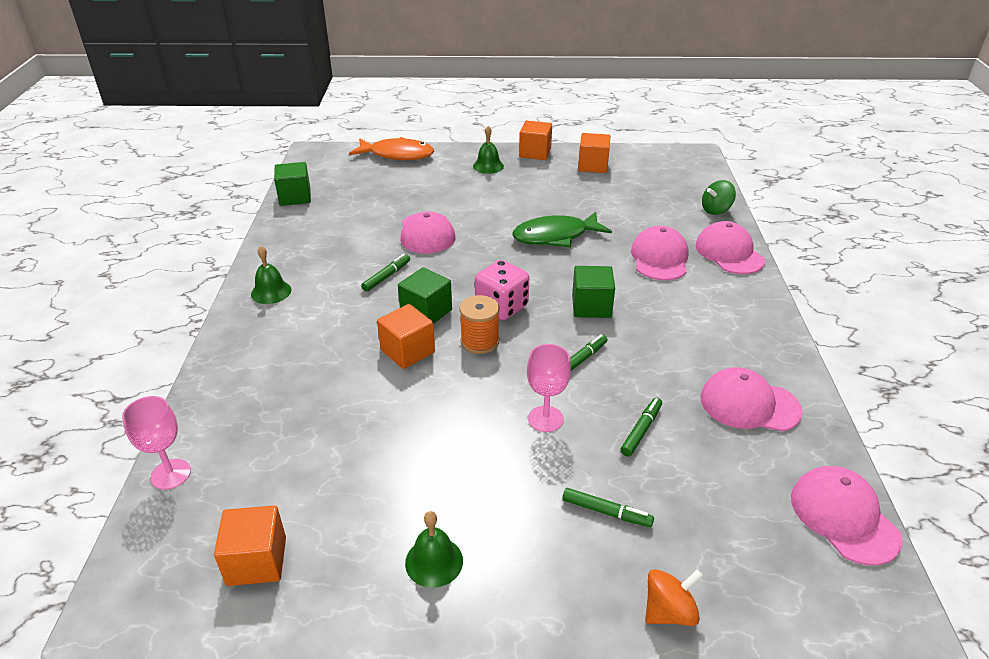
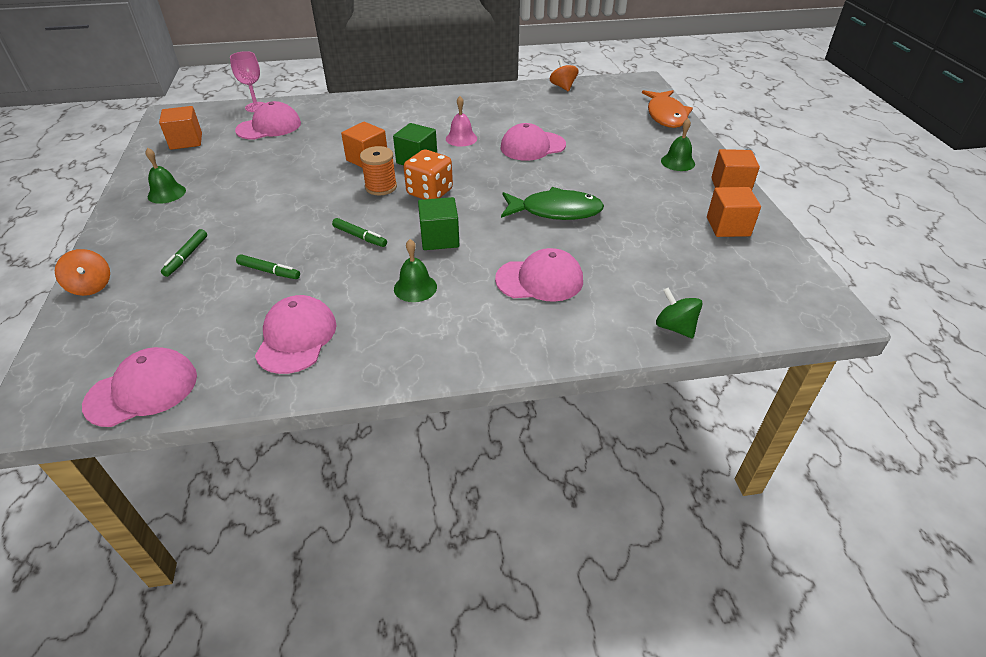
camera: 80 degrees right, 5 degrees up
(271, 292) = (431, 101): green bell -> green bell (415, 287)
(295, 197) = (563, 87): green cube -> orange spinning top
(387, 276) = (461, 138): green marker -> pink bell
(502, 307) = (430, 192): pink dice -> orange dice
(545, 419) = (288, 224): pink goblet -> none
(555, 236) = (556, 211): green fish -> green fish turned 120 degrees clockwise
(729, 253) = (571, 335): pink cap -> pink cap (269, 127)

